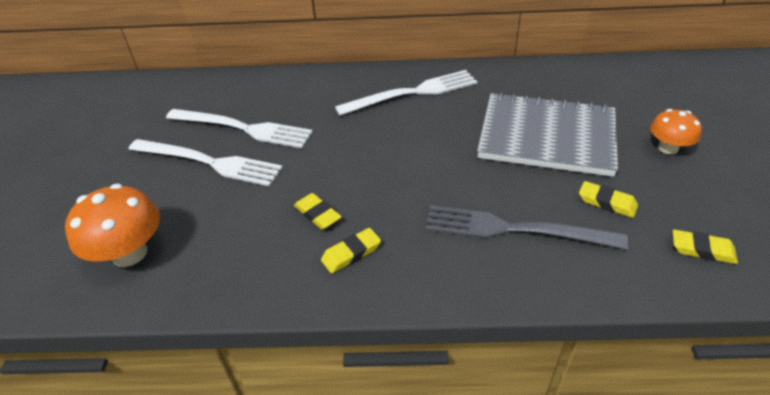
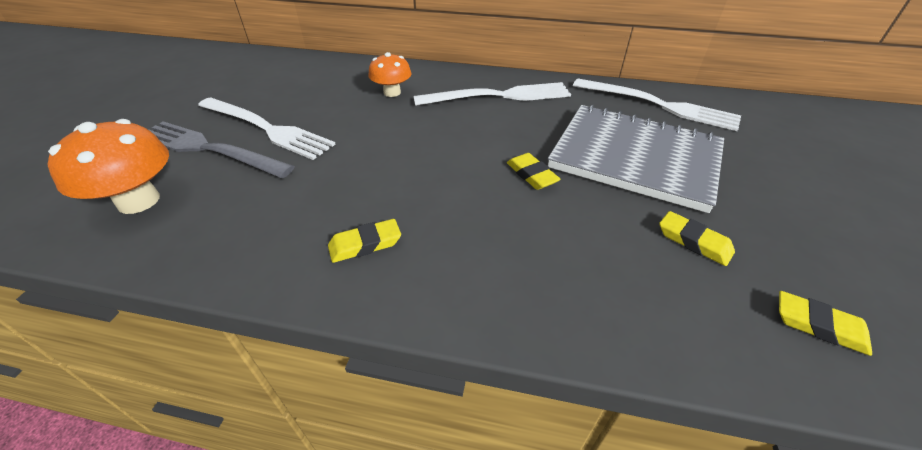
camera: 10 degrees right, 0 degrees up
(243, 128) = (315, 104): white fork -> white fork (658, 105)
(317, 214) = (348, 196): yellow eraser -> yellow eraser (531, 175)
(514, 229) = (567, 252): grey fork -> grey fork (209, 149)
(668, 148) = (784, 192): orange mushroom -> orange mushroom (392, 92)

